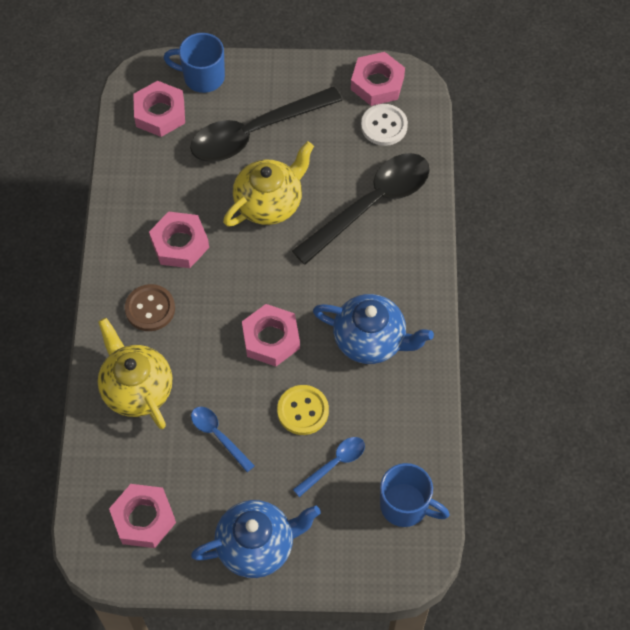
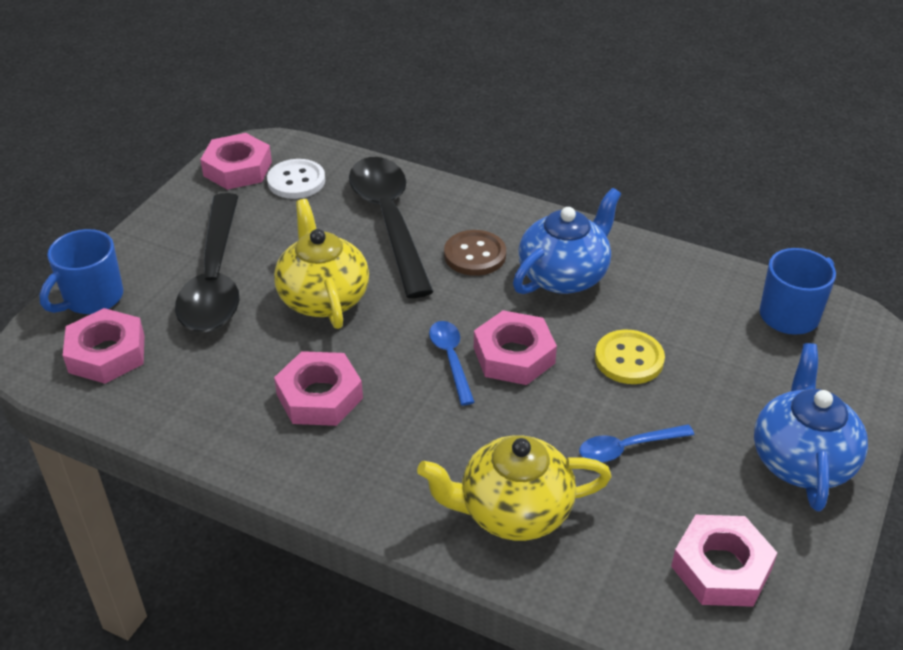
camera: 65 degrees left, 20 degrees down
(150, 309) = (397, 457): brown button -> brown button (475, 255)
(334, 464) = (713, 355): blue spoon -> blue spoon (451, 359)

